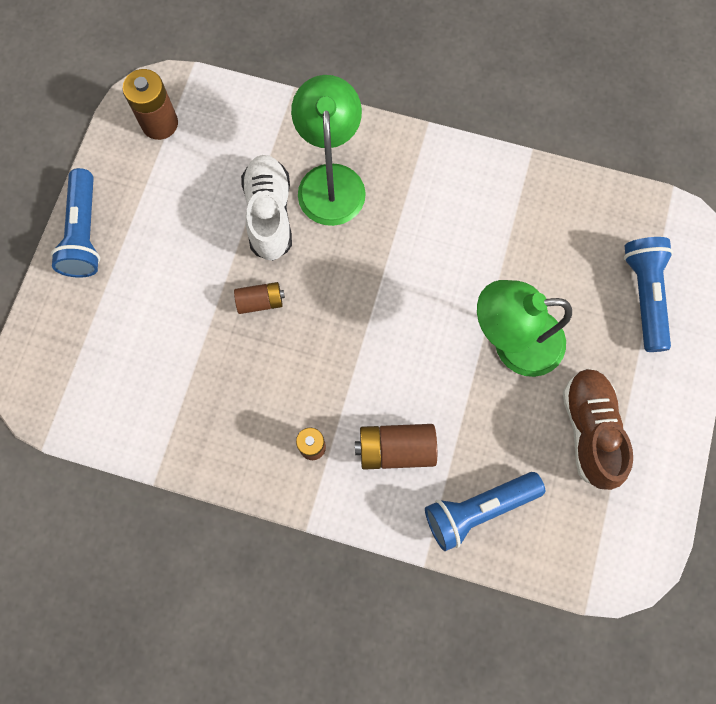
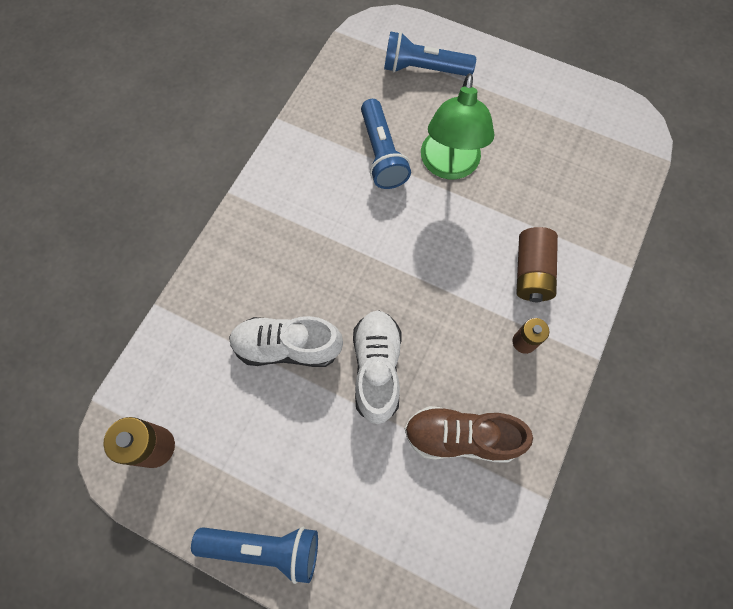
camera: 80 degrees left, 5 degrees down
(260, 301) = (376, 368): brown battery -> white shoe
(331, 180) = (265, 285): green lamp -> none
(478, 509) = (587, 218): blue flashlight -> blue flashlight (381, 154)
(589, 430) = (528, 128): brown shoe -> brown shoe (461, 437)

